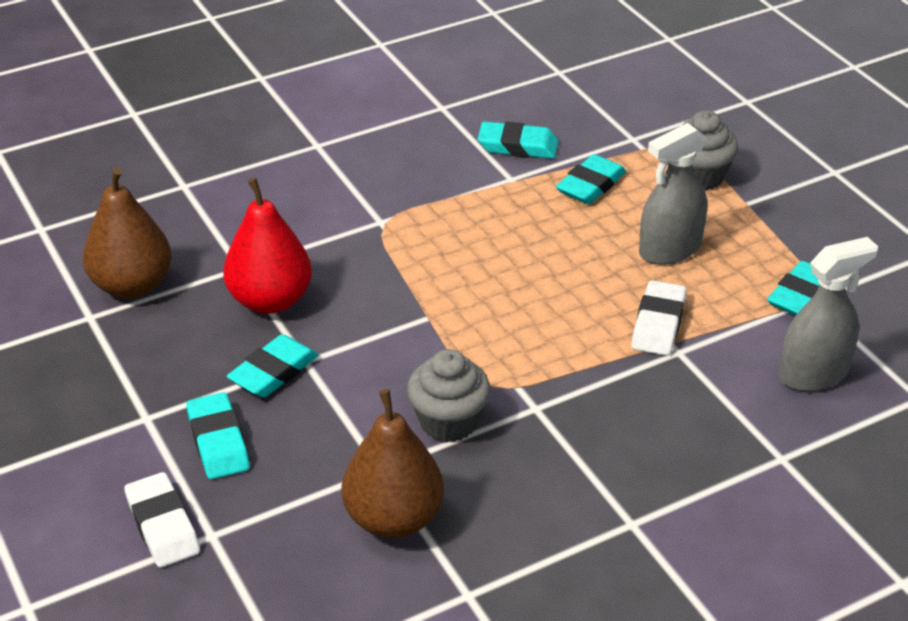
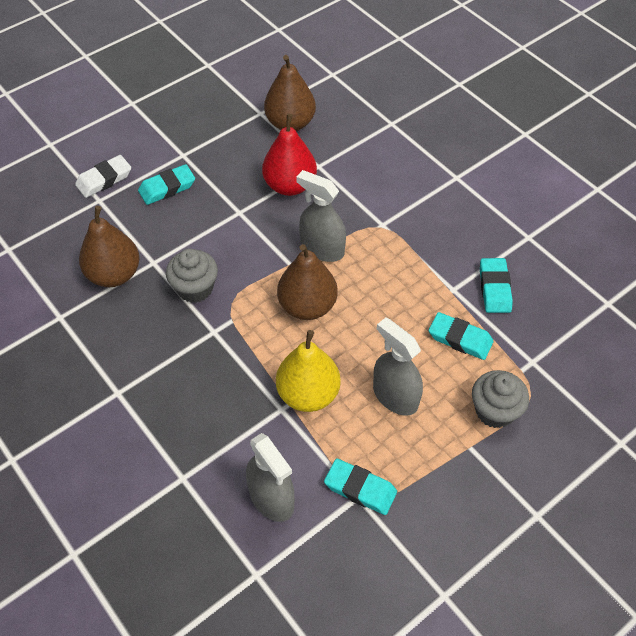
camera: 80 degrees right, 15 degrees up
(274, 372) = (226, 200): turquoise eraser -> none
(408, 282) = (322, 248): none -> grey spray bottle
(510, 308) = (307, 306): none -> brown pear
(658, 324) = (308, 394): white eraser -> yellow pear

